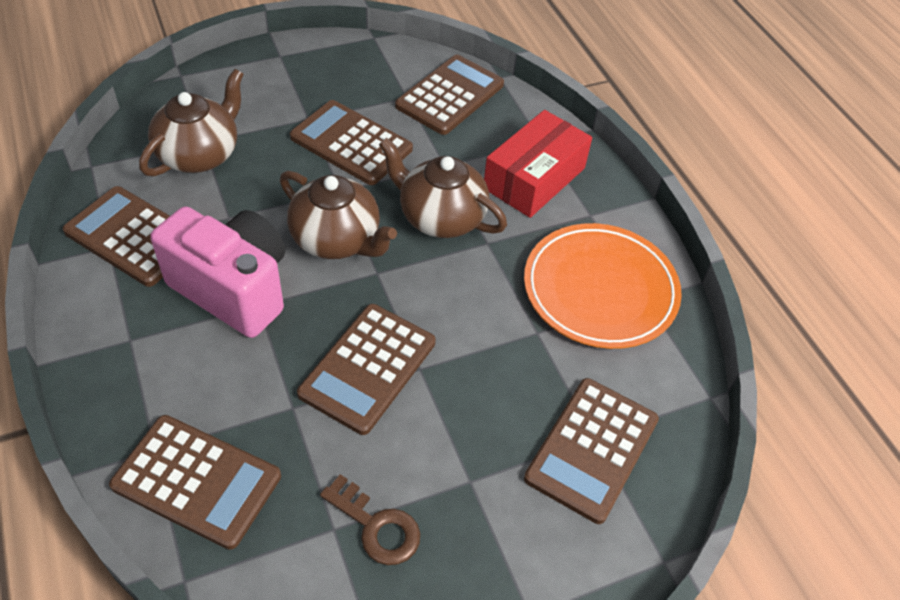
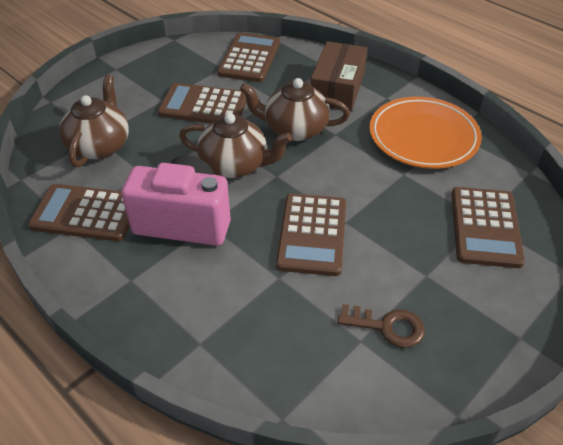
camera: 20 degrees left, 5 degrees down
(197, 481) = (245, 350): brown calculator -> none
(534, 178) = (337, 88): red box -> brown box

